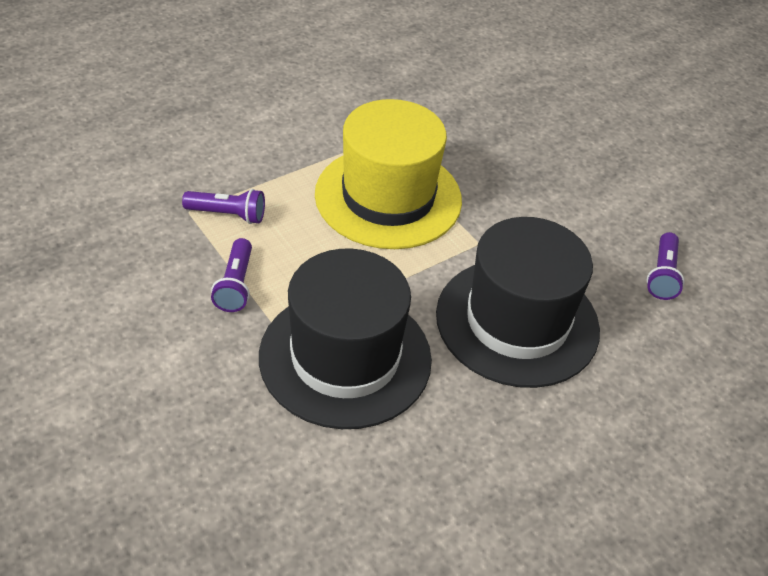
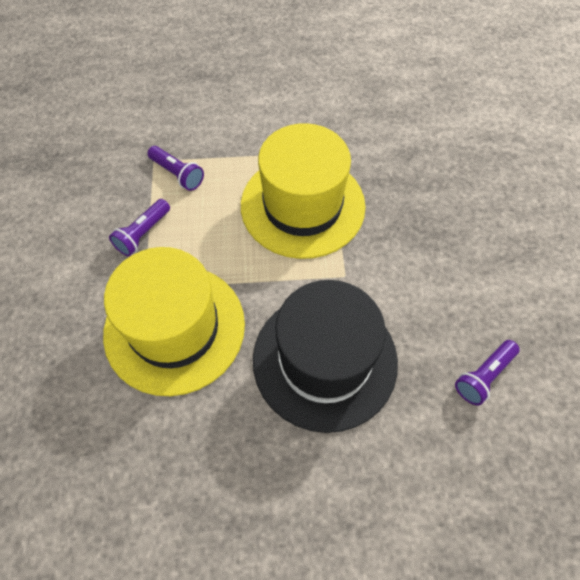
camera: 35 degrees right, 15 degrees up
(345, 357) = (174, 328): black hat -> yellow hat

